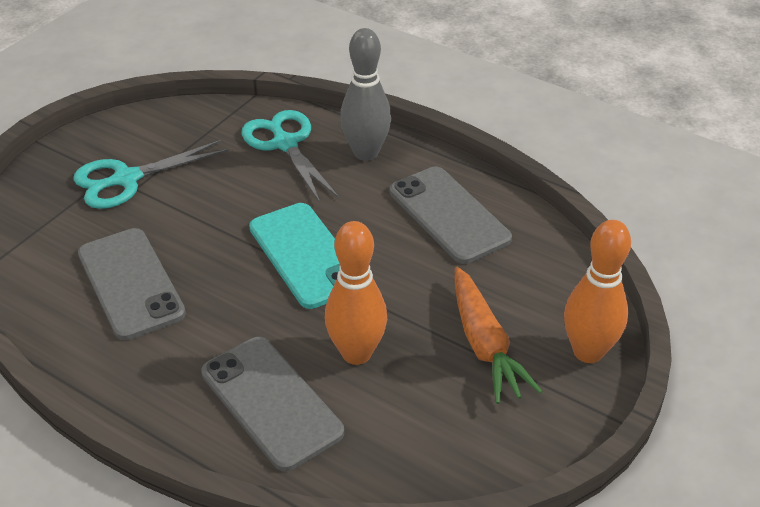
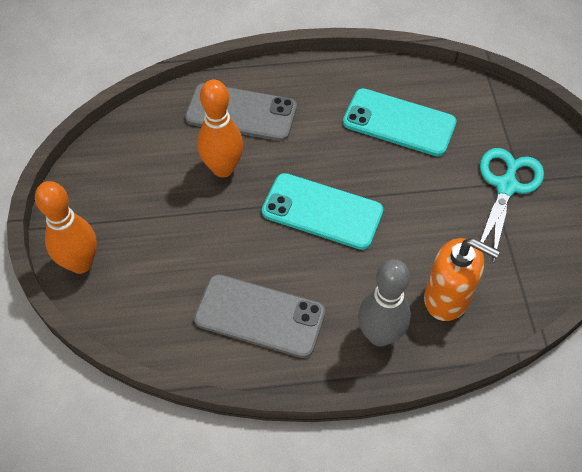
camera: 140 degrees right, 15 degrees up
(130, 283) = (399, 122): grey phone -> turquoise phone
(285, 144) = (447, 298): turquoise scissors -> orange soap dispenser
(484, 344) = (151, 224): orange carrot -> none

